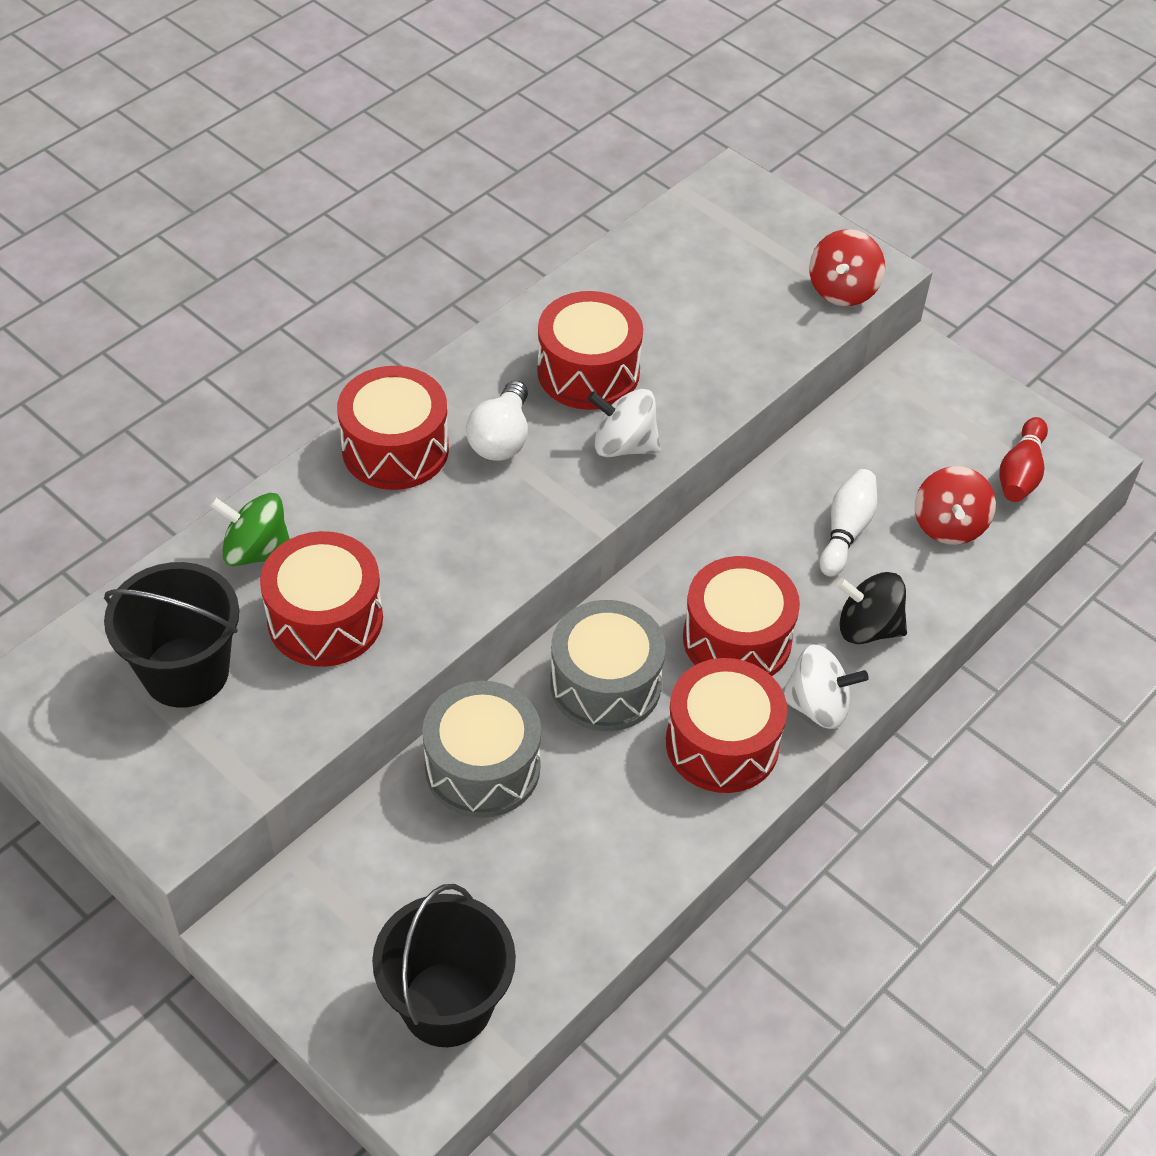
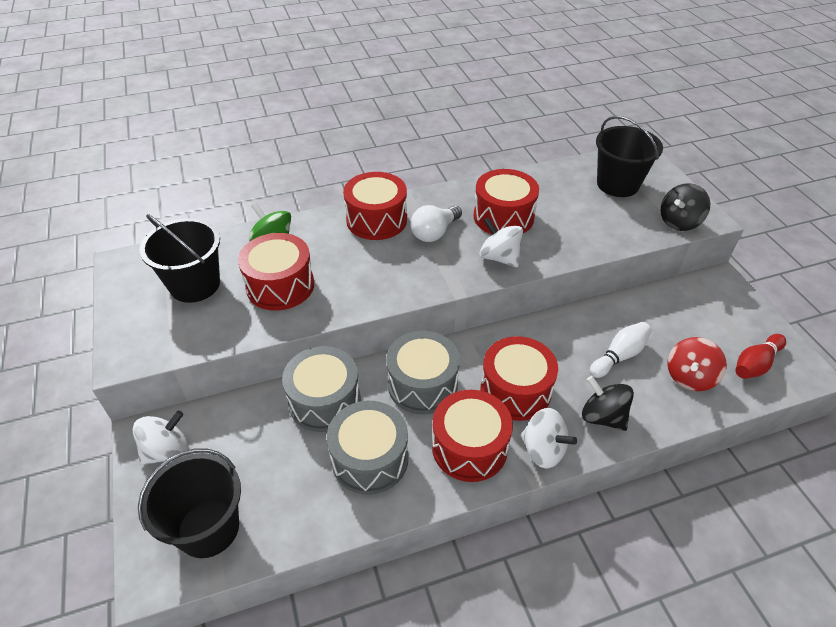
camera: 30 degrees right, 5 degrees down
(305, 936) = (167, 451): none -> white spinning top
(600, 818) = (370, 459): none -> grey drum
(724, 251) = (618, 184): none -> black bucket
(842, 290) = (679, 222): red spinning top -> black spinning top

